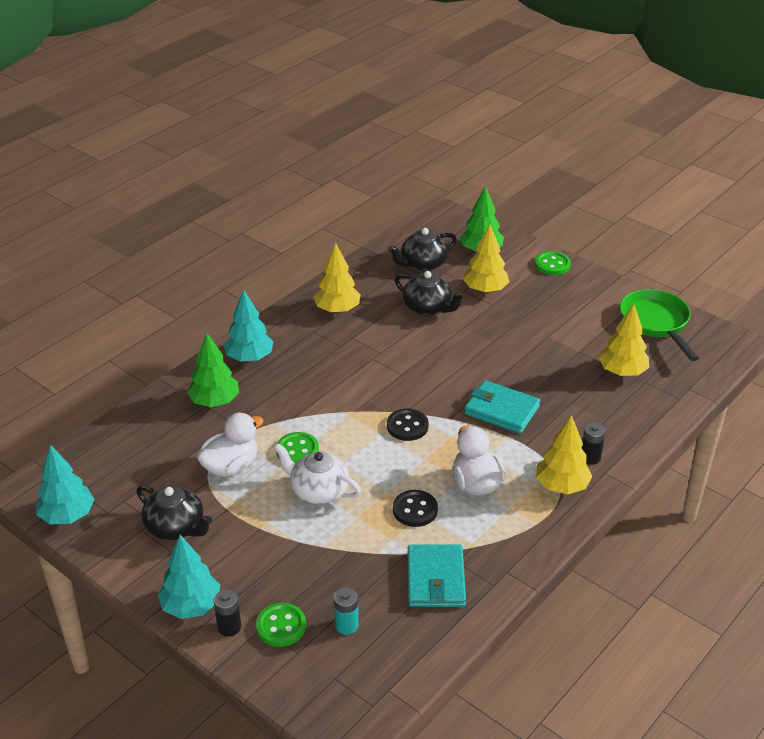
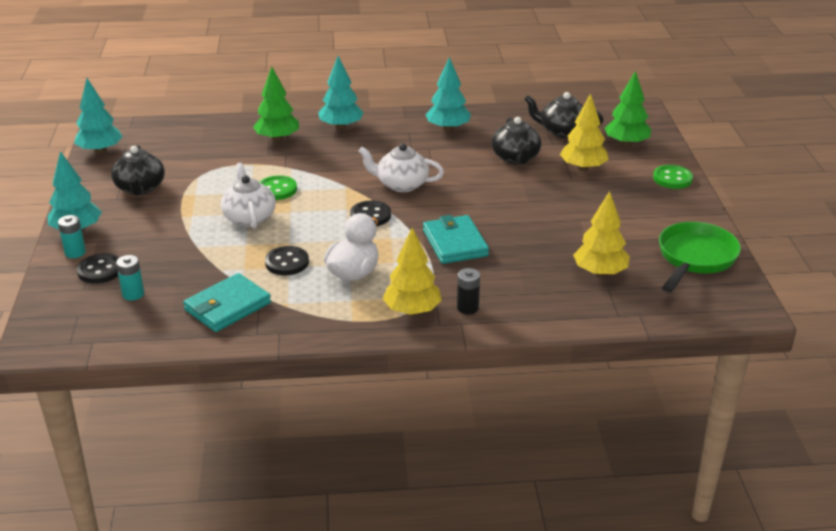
camera: 45 degrees right, 5 degrees down
(229, 627) = (75, 252): black battery -> turquoise battery
(231, 466) = (224, 176): white duck -> none
(281, 626) = (100, 270): green button -> black button
(337, 309) = (448, 128): yellow tree -> turquoise tree
(385, 383) = (401, 184): none -> white teapot

